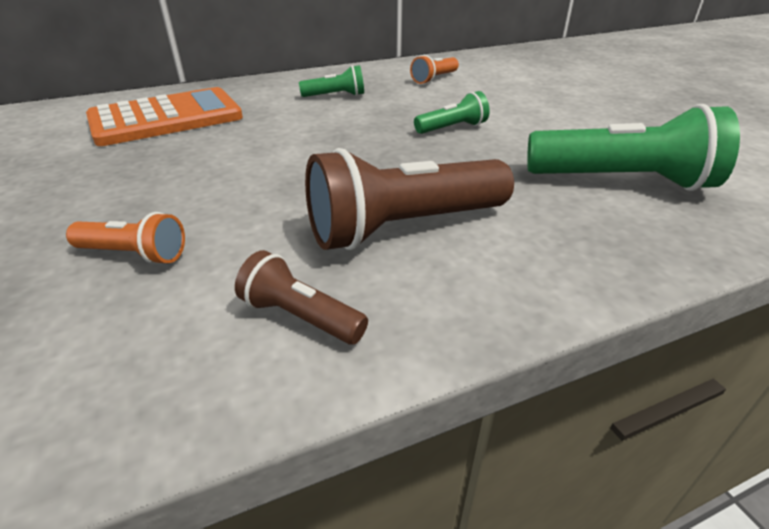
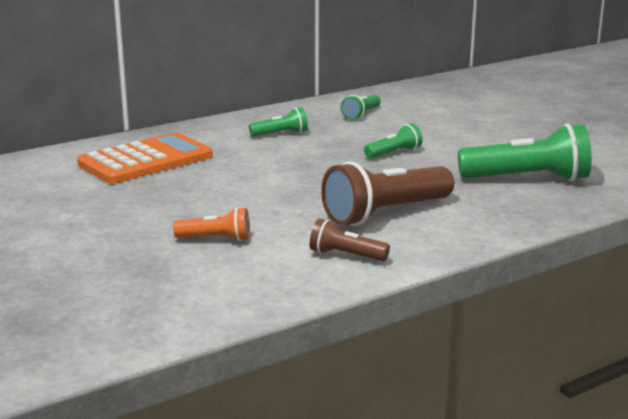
camera: 10 degrees left, 15 degrees down
(434, 79) = (361, 115): orange flashlight -> green flashlight

